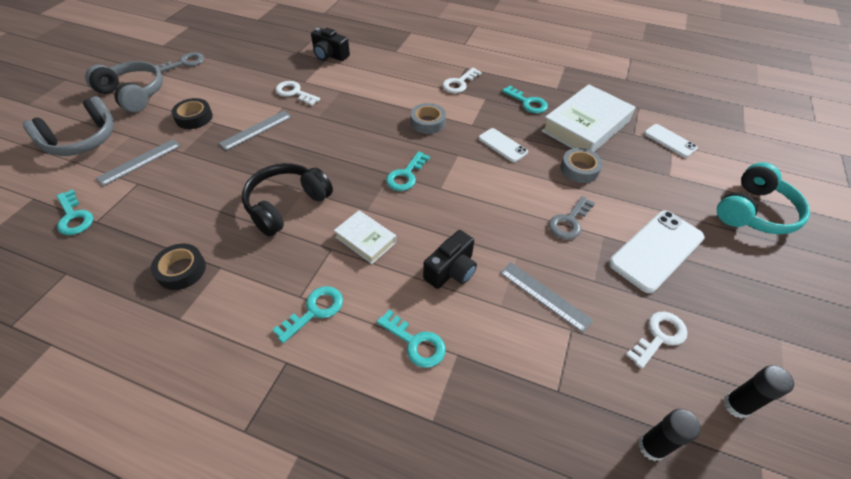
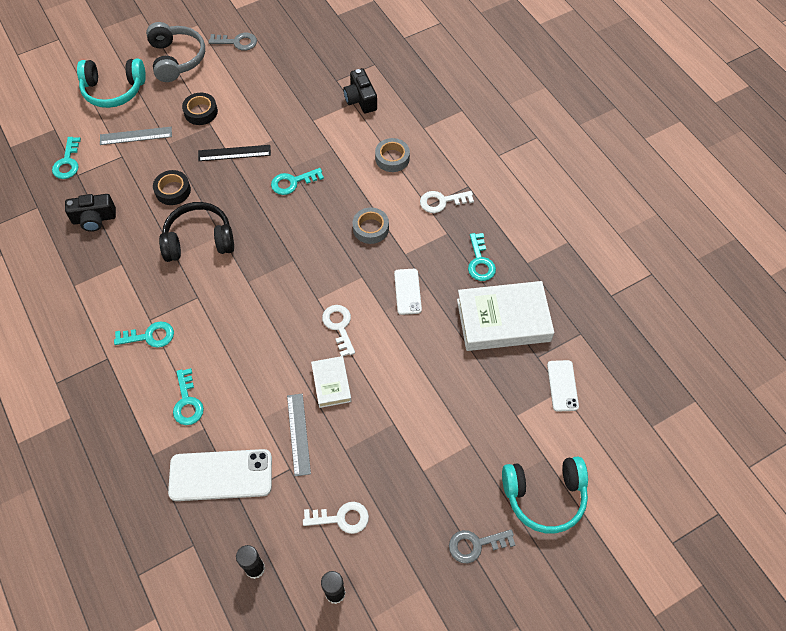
camera: 40 degrees right, 10 degrees up
(82, 140) = (114, 90): grey headphones -> turquoise headphones
(181, 270) = (99, 250): black tape -> black tape (173, 190)
(256, 130) = (234, 153): grey ruler -> black ruler
(294, 93) = (294, 129): white key -> white key (339, 326)
(365, 239) = (225, 306): white book -> white book (331, 383)
(406, 175) = (303, 270): turquoise key -> turquoise key (292, 182)
(451, 270) = (257, 370): black camera -> black camera (94, 219)
(569, 222) = (381, 394): grey key -> grey key (475, 545)
(579, 169) = (445, 357): grey tape -> grey tape (392, 158)
(656, 250) = (419, 464): white phone -> white phone (221, 475)

